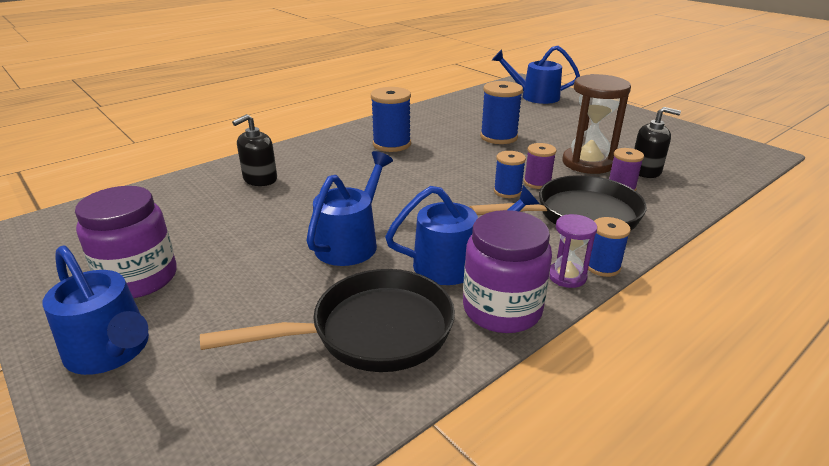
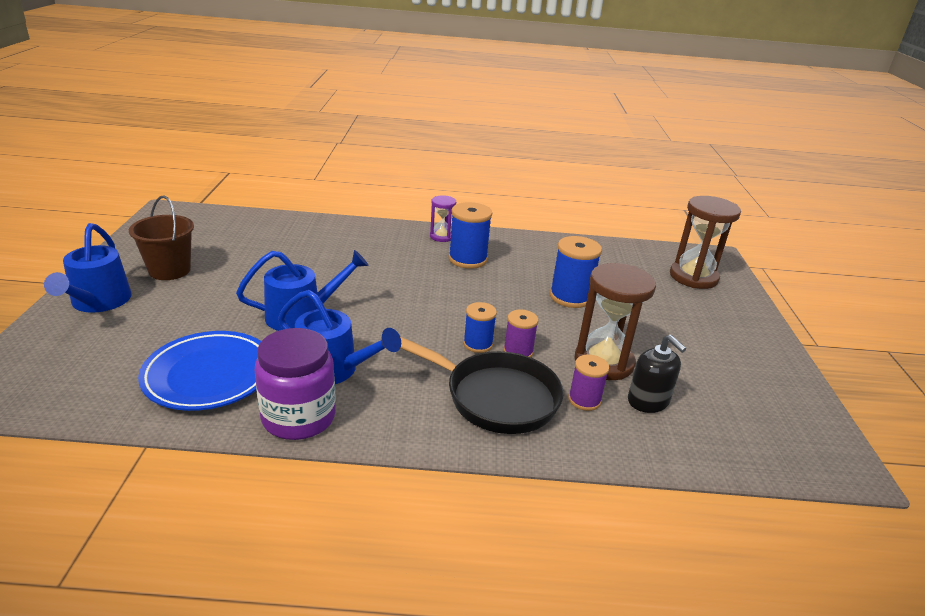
camera: 40 degrees right, 0 degrees up
(139, 278) = (170, 270): purple jar -> brown bucket
(260, 179) = (332, 241): black soap dispenser -> none
(371, 332) = (209, 375): black pan -> blue plate
(534, 97) = (693, 277): blue watering can -> brown hourglass
(567, 276) = (384, 429): purple hourglass -> purple hourglass (441, 236)
(602, 266) = (425, 442): blue spool -> none

